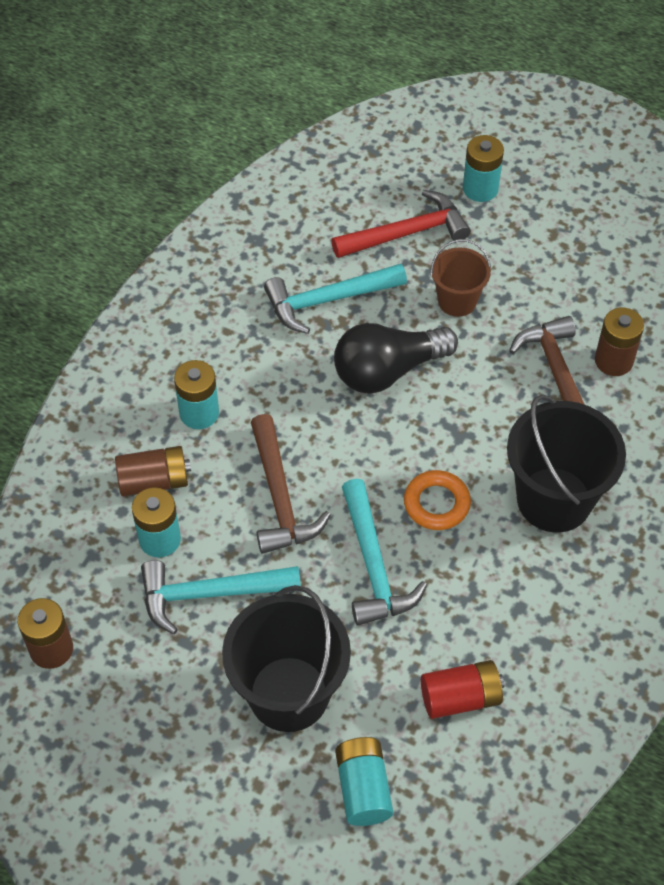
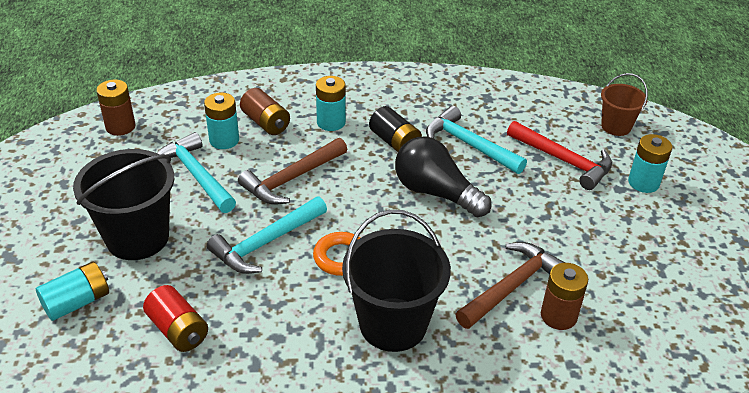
camera: 60 degrees right, 15 degrees down
(278, 367) = (395, 142): none -> black battery
(457, 301) = (529, 206): brown bucket -> brown bucket (616, 126)

